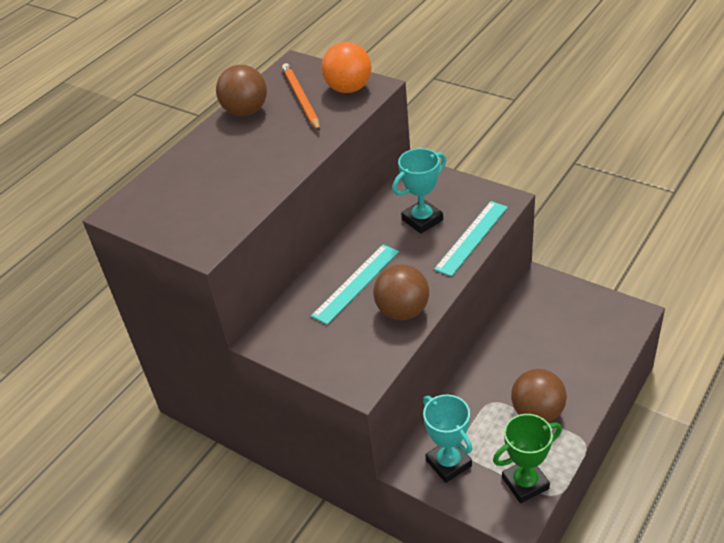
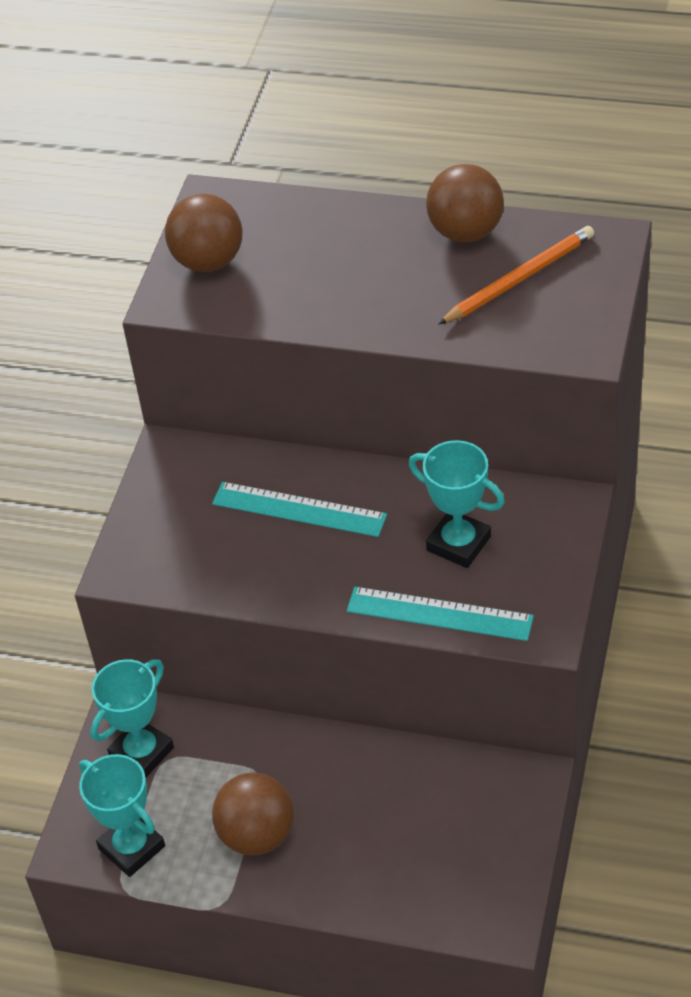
camera: 70 degrees right, 5 degrees up
(349, 88) = (567, 322): orange ball -> none
(403, 311) = (261, 576): brown ball -> brown ball (208, 261)
(525, 483) = (131, 847): green trophy -> turquoise trophy

